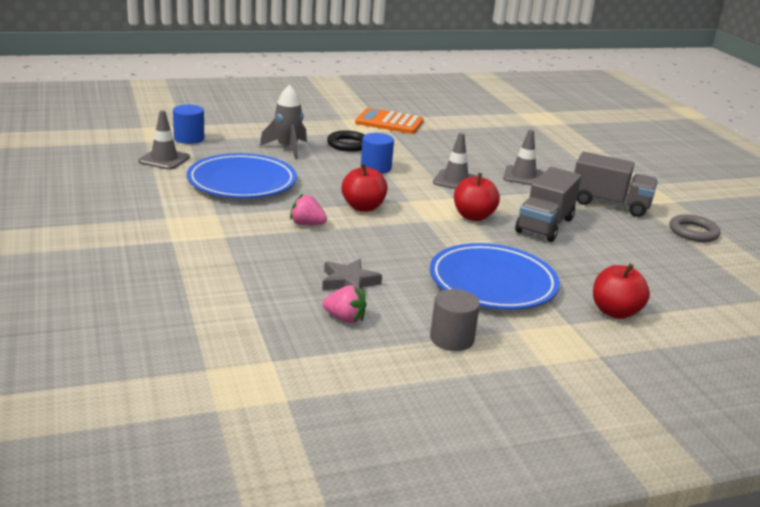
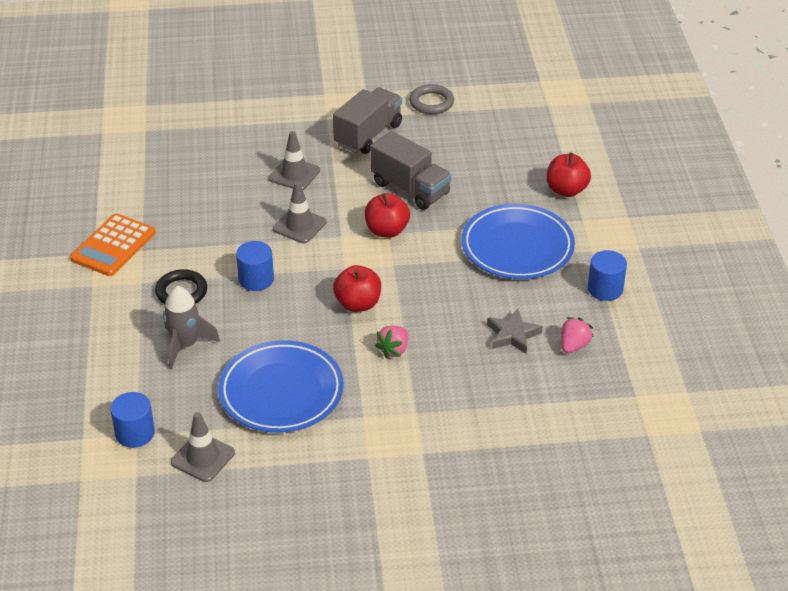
camera: 75 degrees left, 15 degrees up
(452, 339) = (605, 289): grey cylinder -> blue cylinder

